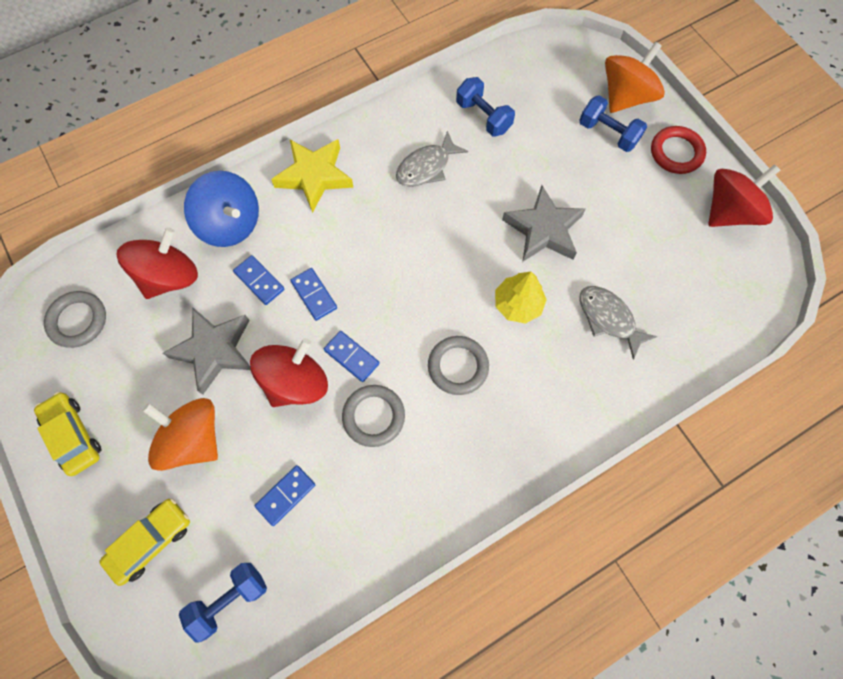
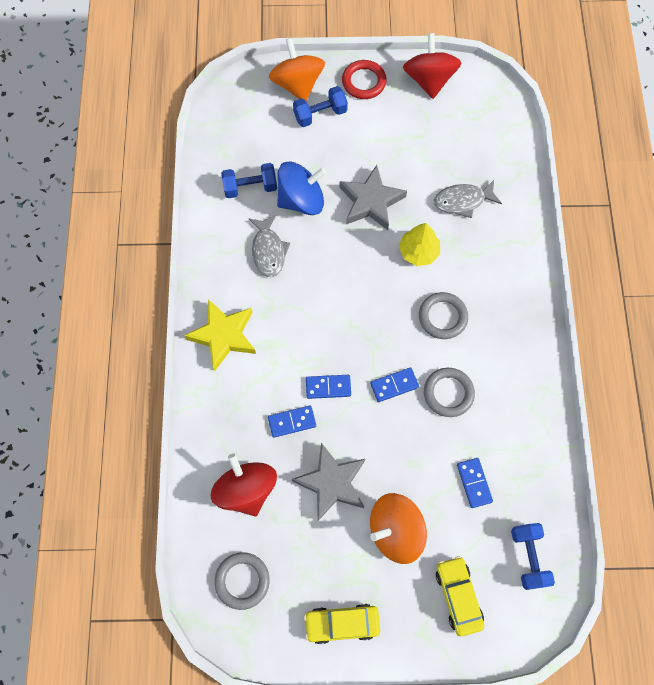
camera: 60 degrees left, 0 degrees up
(231, 224) = (227, 420): blue spinning top -> blue spinning top (301, 200)
(295, 382) = (391, 435): red spinning top -> none

